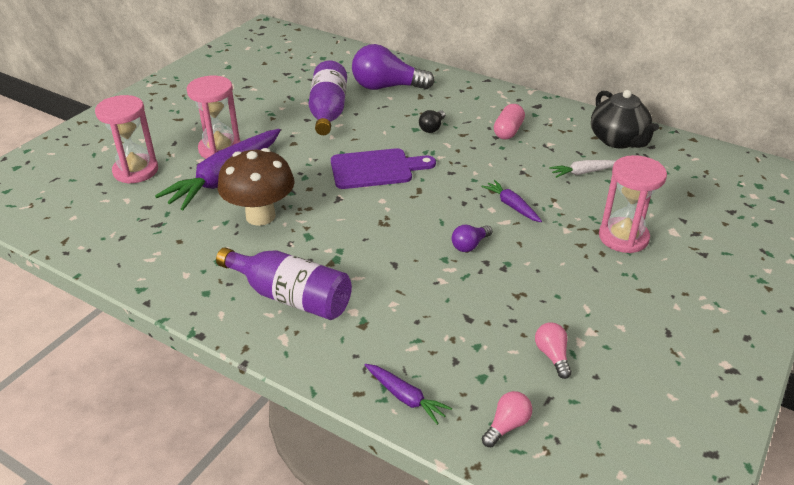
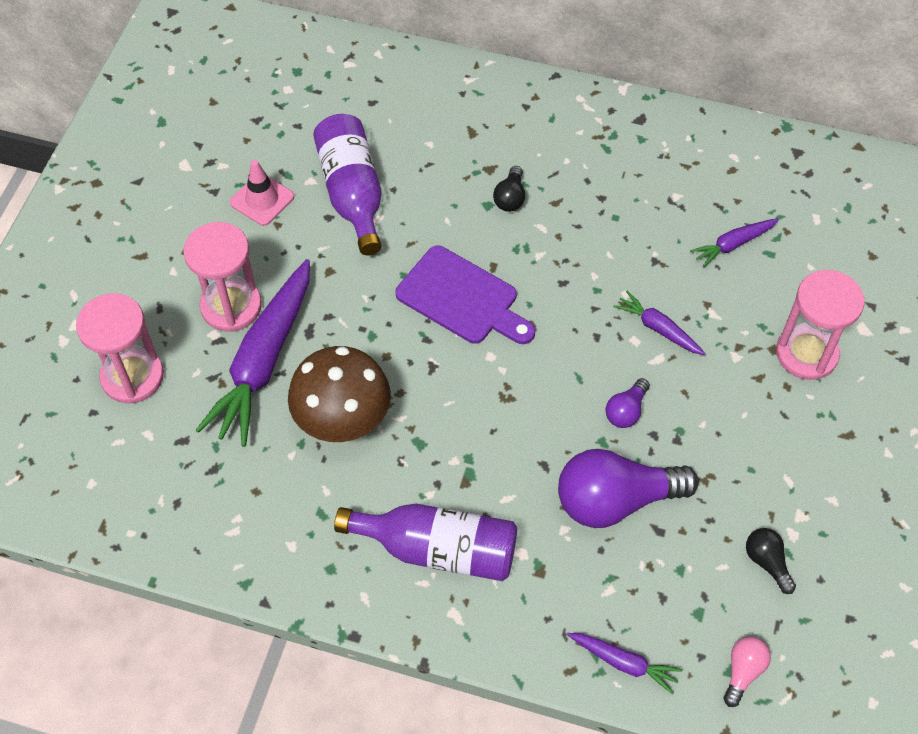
camera: 15 degrees left, 20 degrees up
(269, 106) = (262, 200): none -> pink traffic cone
(376, 169) = (462, 298): purple cutting board -> purple cutting board turned 60 degrees clockwise
(386, 87) = (417, 121): purple light bulb -> purple light bulb (615, 500)
(508, 131) = (615, 182): pink capsule -> none
(552, 355) = (767, 562): pink light bulb -> black light bulb
(583, 172) = (733, 245): white carrot -> purple carrot
(618, 140) = (764, 170): black teapot -> none

